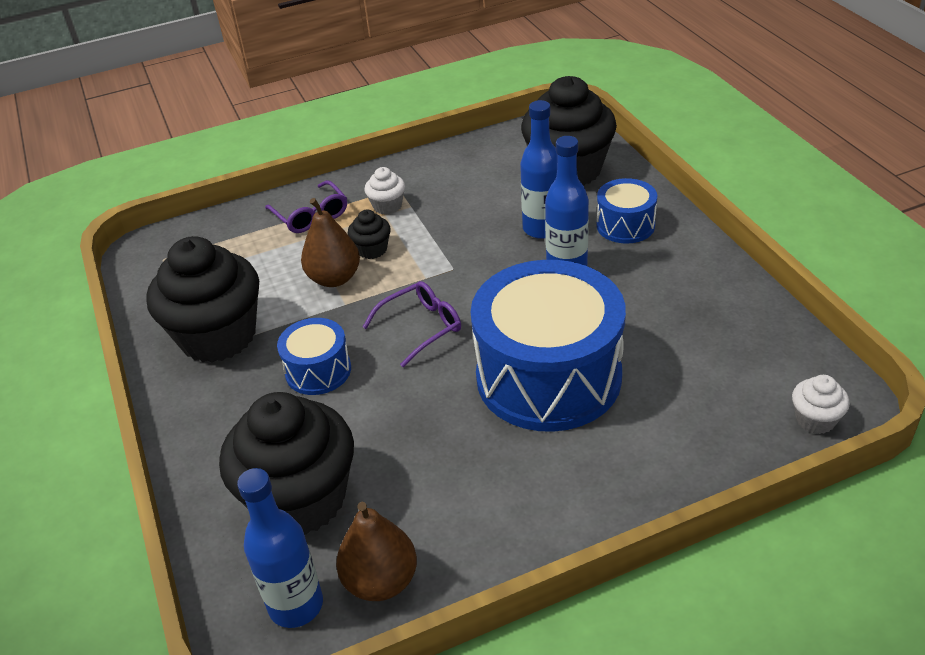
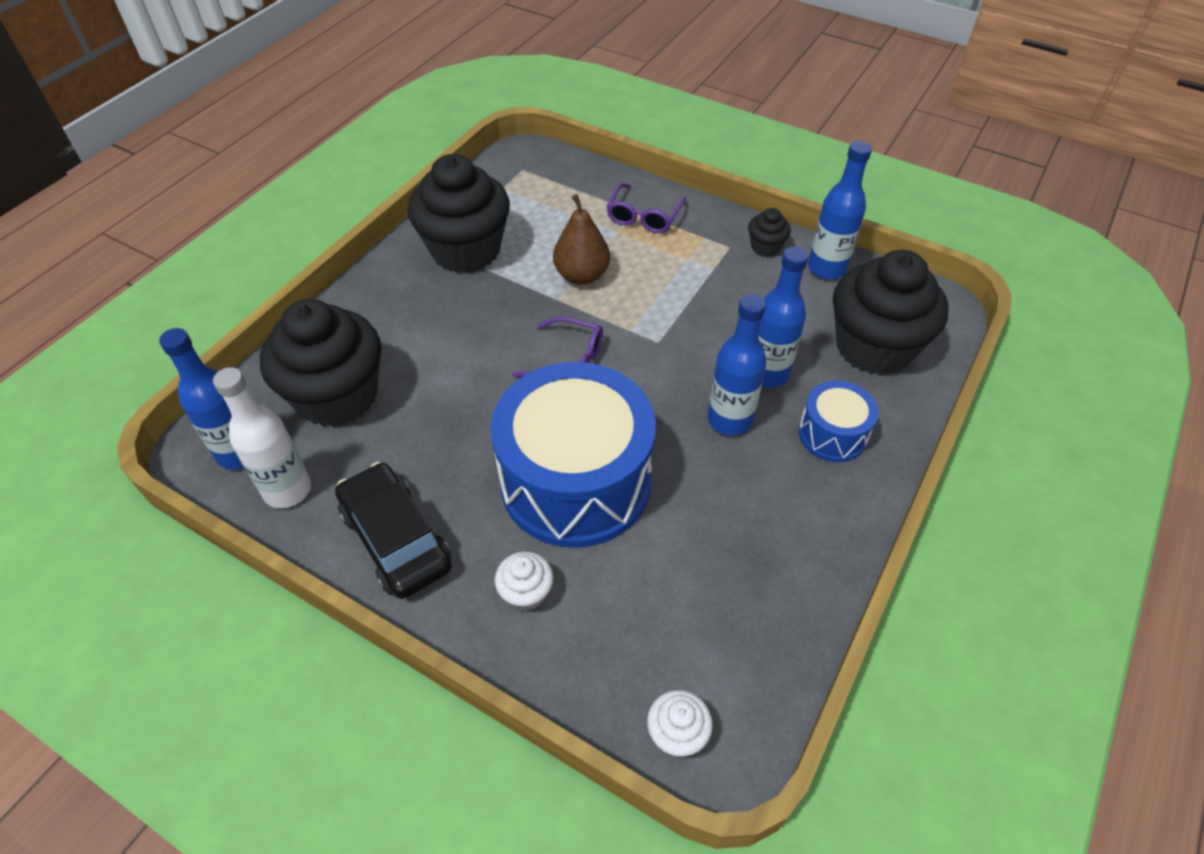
camera: 50 degrees right, 10 degrees up
(318, 370) = (472, 328): blue drum -> none
(372, 249) = (636, 277): black cupcake -> black cupcake (765, 247)
(381, 581) = (287, 490): brown pear -> white bottle
(387, 206) = (699, 254): white cupcake -> white cupcake (526, 593)
(473, 154) = (826, 268): none -> blue bottle
(509, 518) = (396, 539): none -> black car

